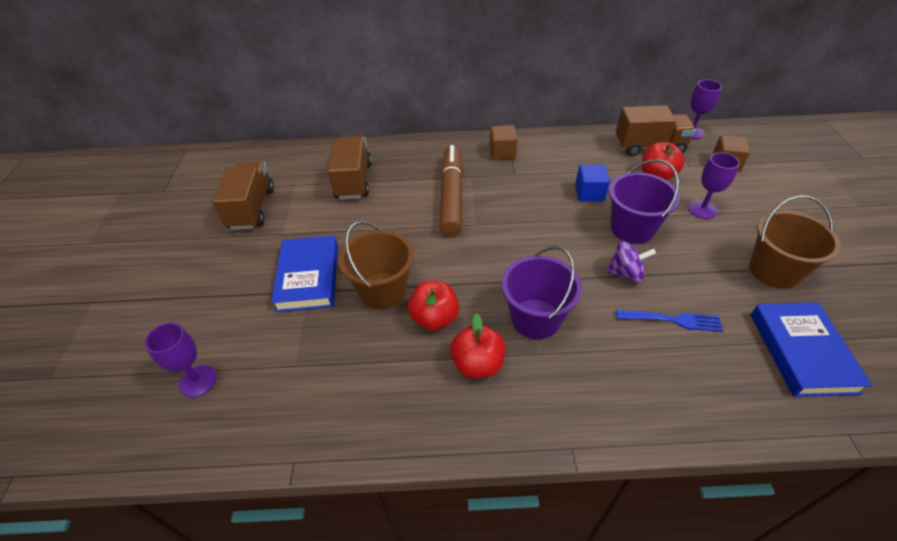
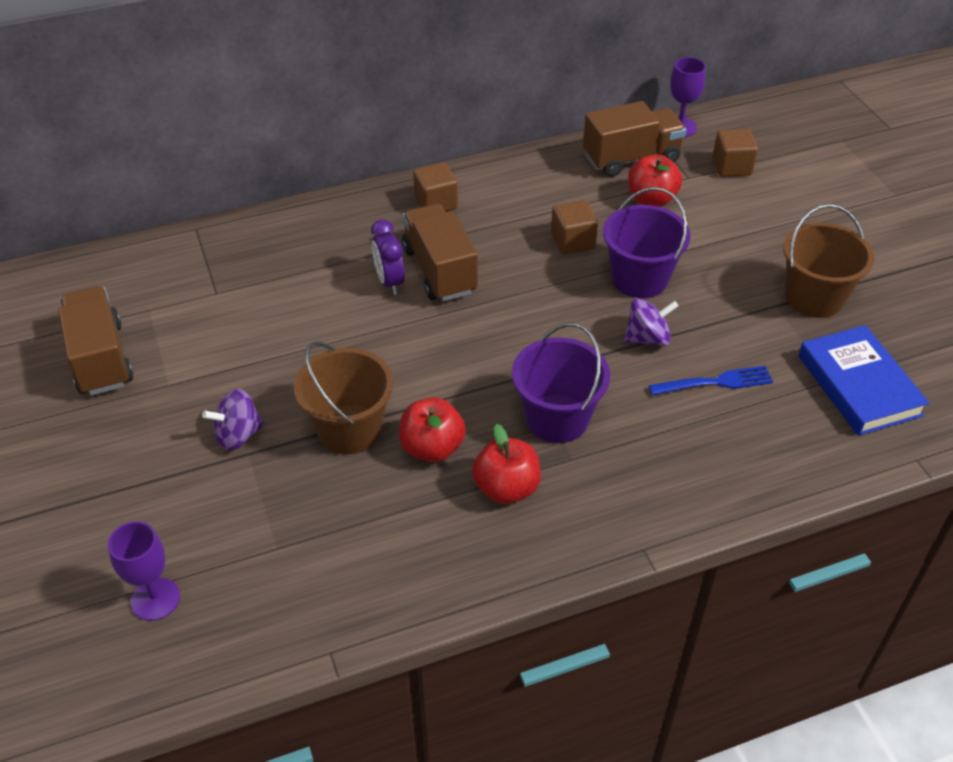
camera: 20 degrees left, 0 degrees up
(308, 277) = (238, 435): blue book -> purple spinning top
(353, 181) = (236, 286): brown truck -> brown truck (439, 270)
(451, 196) = (389, 282): brown marker -> purple clock
(589, 193) = (572, 241): blue cube -> brown cube
(702, 209) = (717, 235): purple goblet -> none

